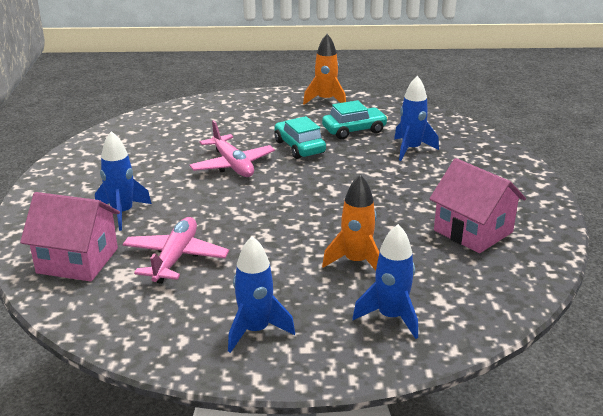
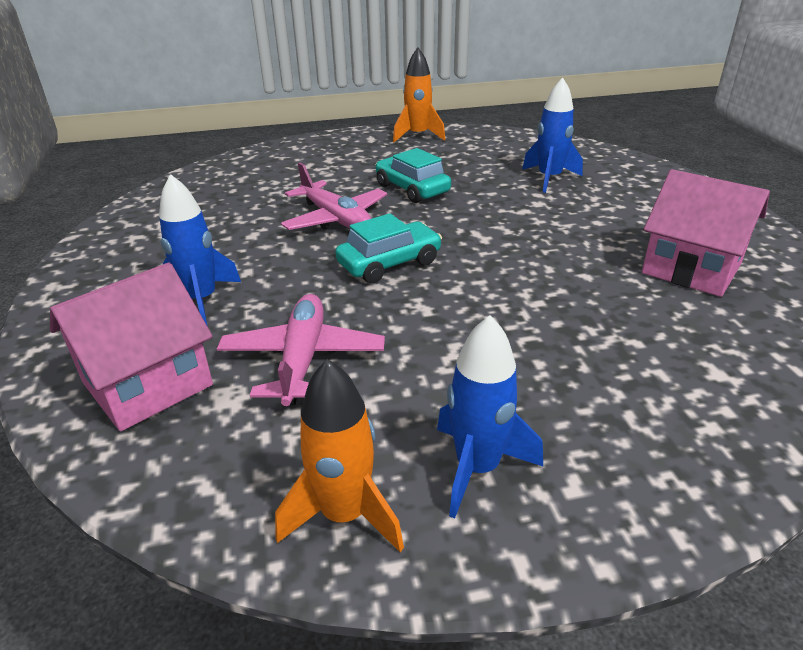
camera: 10 degrees left, 5 degrees up
(77, 260) = (148, 384): pink house -> pink house turned 45 degrees counterclockwise
(354, 130) = (469, 164): turquoise car -> turquoise car (389, 263)
(356, 262) = (567, 330): orange rocket -> orange rocket (344, 514)
(391, 317) = (668, 411): blue rocket -> none

